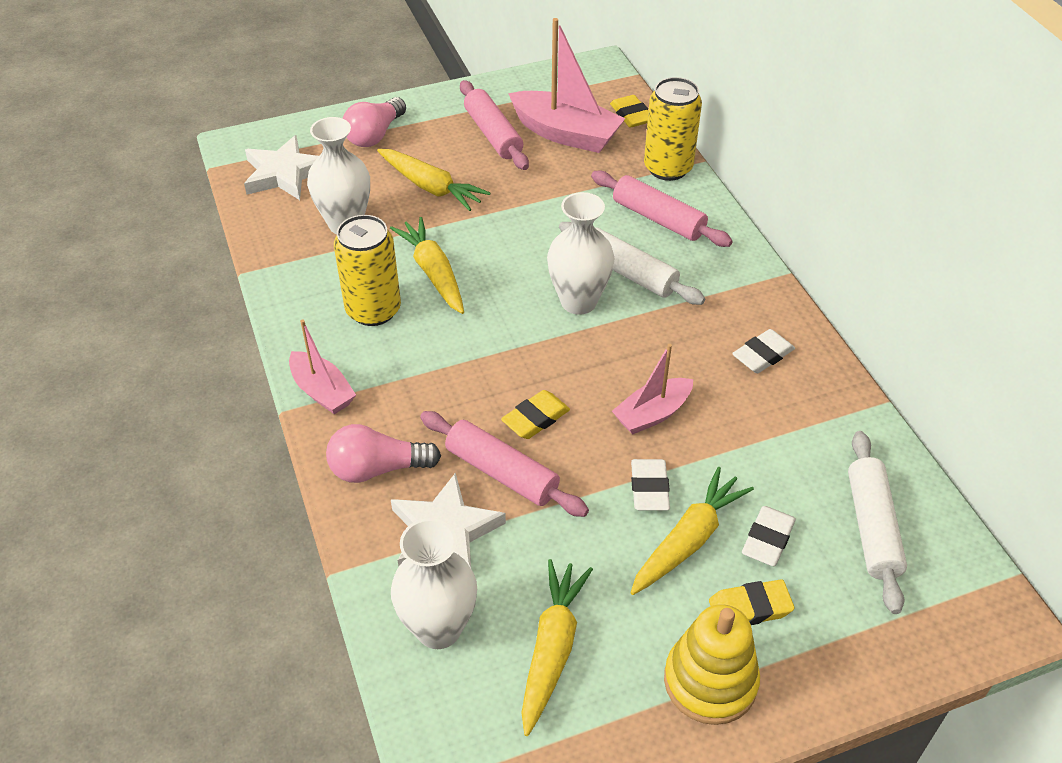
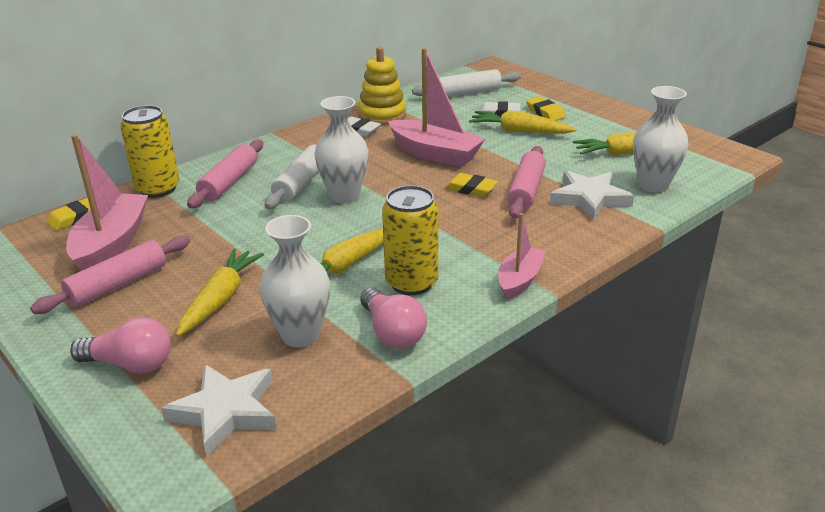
camera: 110 degrees left, 15 degrees down
(377, 469) = (567, 235): pink light bulb -> pink light bulb (392, 332)
(649, 488) = (494, 146): white eraser -> none
(652, 414) = (435, 154): pink boat -> pink boat, size x1.66
(710, 681) = (596, 115): yellow stacking toy -> yellow stacking toy (382, 115)

